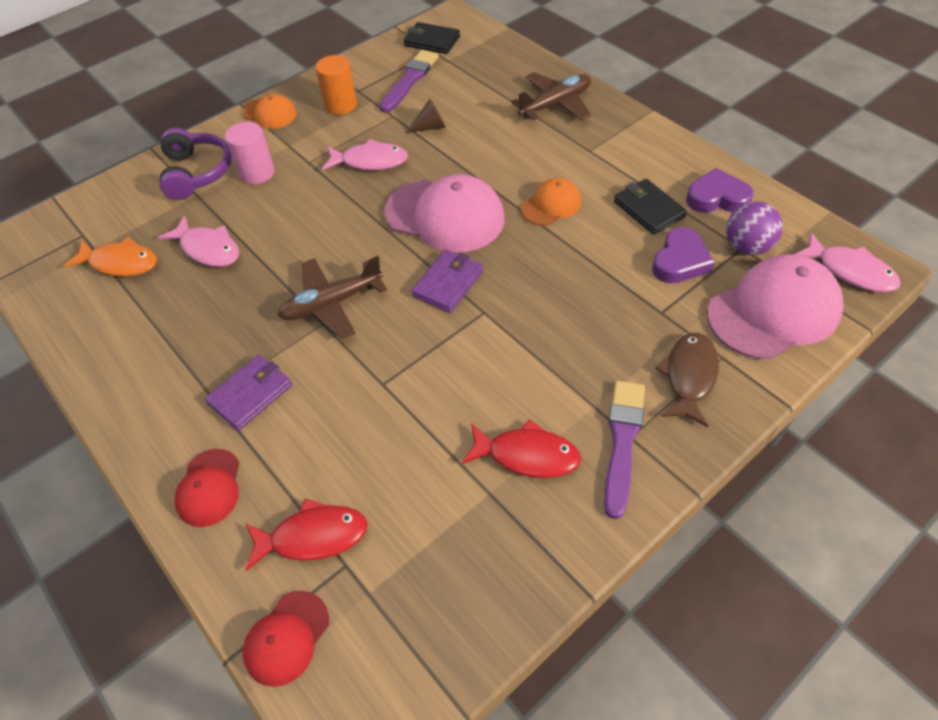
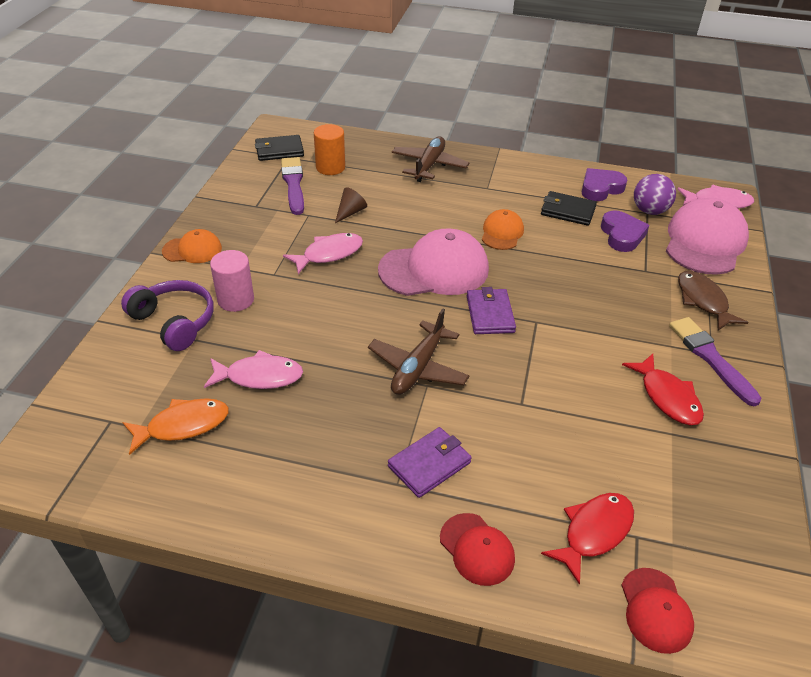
camera: 40 degrees left, 10 degrees down
(250, 394) = (429, 464): purple wallet -> purple wallet turned 45 degrees clockwise
(341, 105) = (253, 221): orange cylinder -> orange cylinder (330, 167)
(527, 455) = (667, 397): red fish -> red fish turned 90 degrees clockwise

